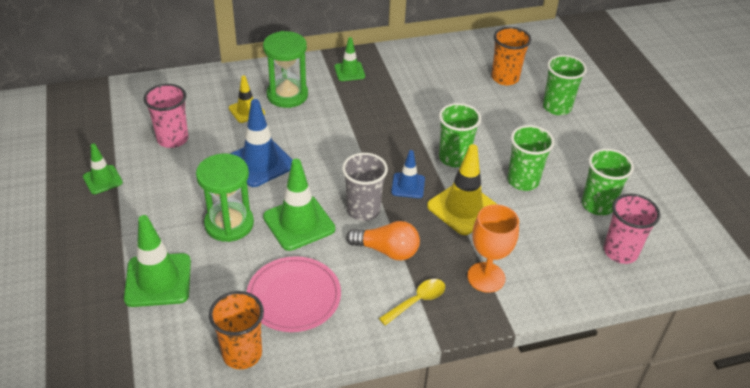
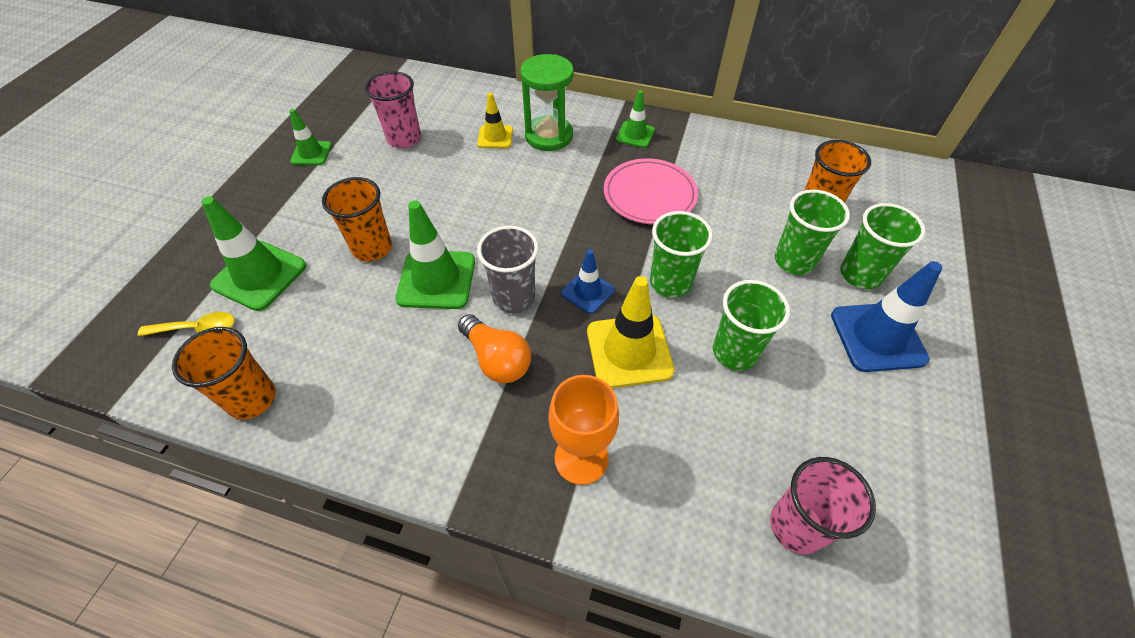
camera: 35 degrees right, 10 degrees up
(229, 224) = (372, 248): green hourglass -> orange cup
(260, 163) = (459, 196): blue traffic cone -> blue traffic cone (877, 337)
(294, 297) = (356, 362): pink plate -> pink plate (649, 195)
(417, 301) = (474, 442): yellow spoon -> yellow spoon (197, 329)
(597, 205) = (815, 437): green cup -> green cup (794, 261)

